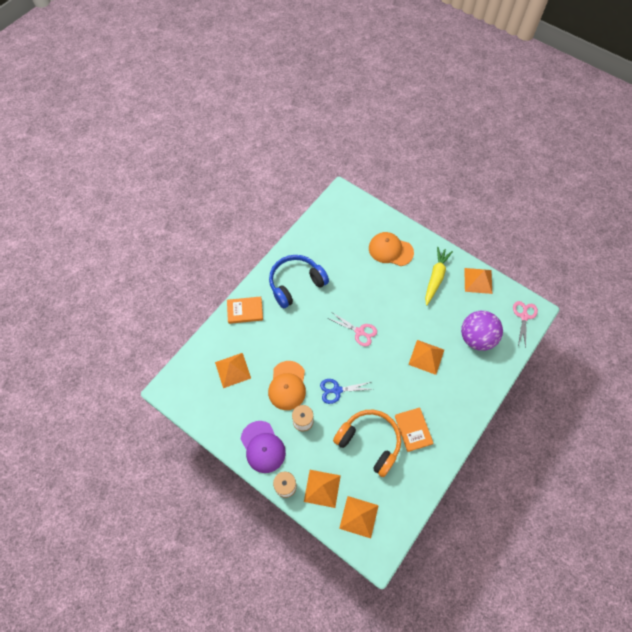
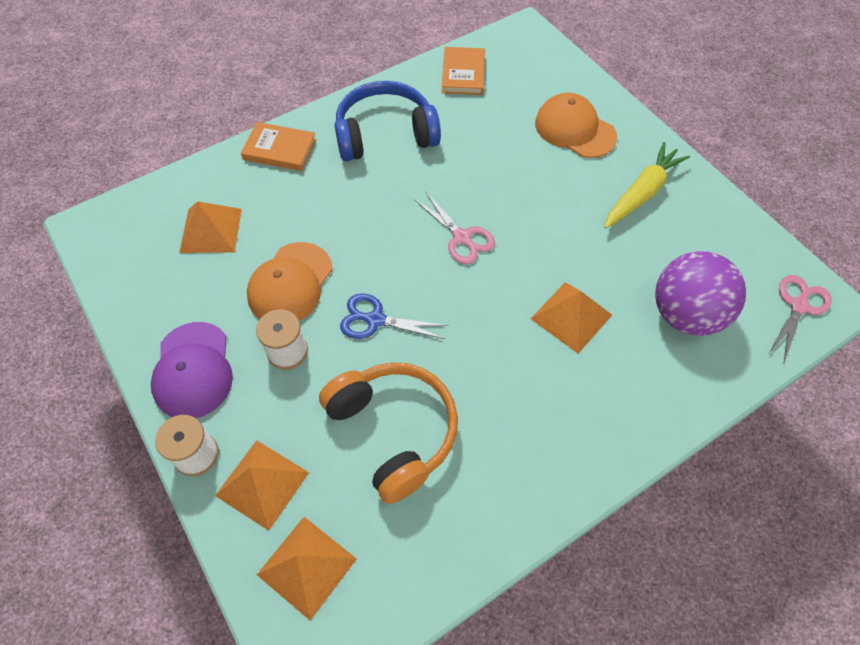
camera: 20 degrees right, 5 degrees down
(413, 430) = (491, 438): orange book -> orange book (463, 74)
(478, 280) = (724, 220): orange pyramid -> none

